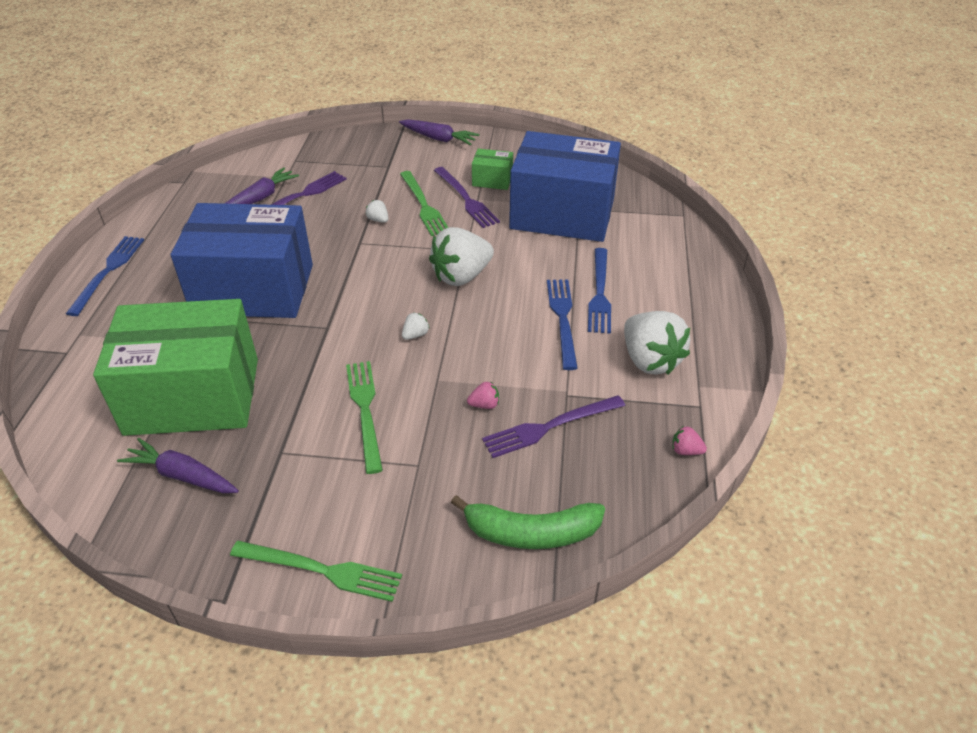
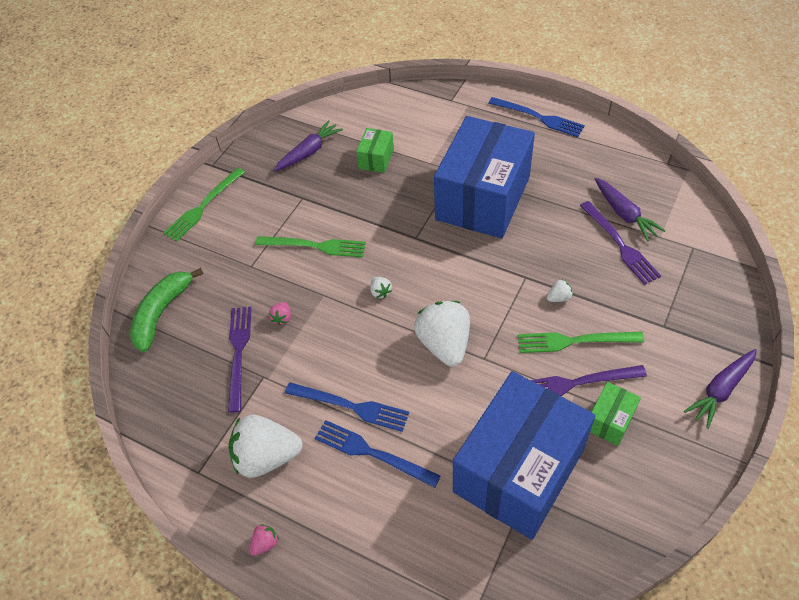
camera: 115 degrees right, 10 degrees up
(193, 396) = (376, 159): green box -> green box, size x0.41
(685, 450) = (164, 437): pink strawberry -> pink strawberry (265, 543)

